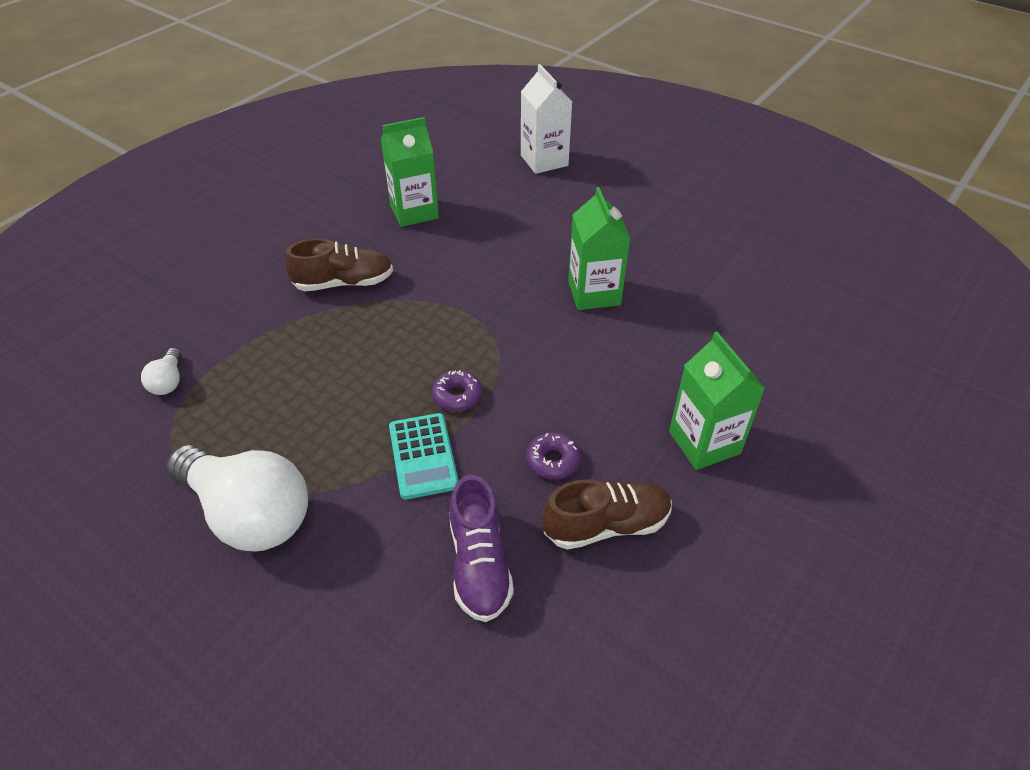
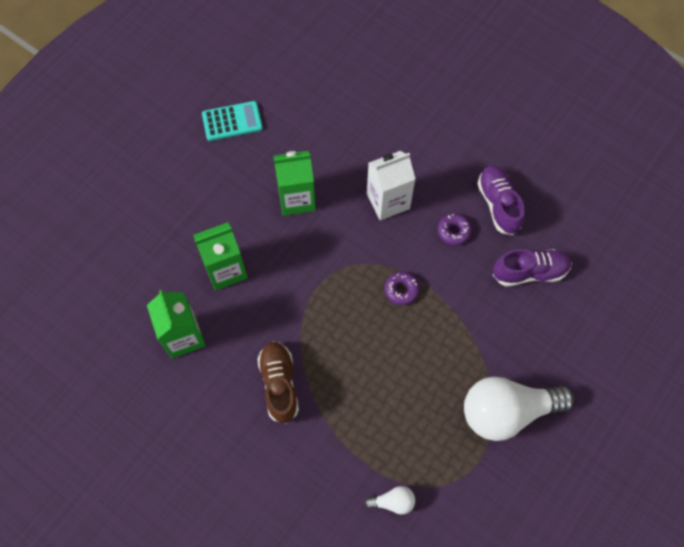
camera: 90 degrees left, 20 degrees up
(249, 514) = (506, 411): white light bulb -> white light bulb turned 135 degrees counterclockwise
(423, 456) = (454, 309): turquoise calculator -> turquoise calculator (232, 122)
(544, 160) = (113, 228): white carton -> white carton (388, 201)
(606, 525) = (498, 204): brown shoe -> purple shoe
(704, 442) = (435, 146): green carton -> green carton (225, 270)

